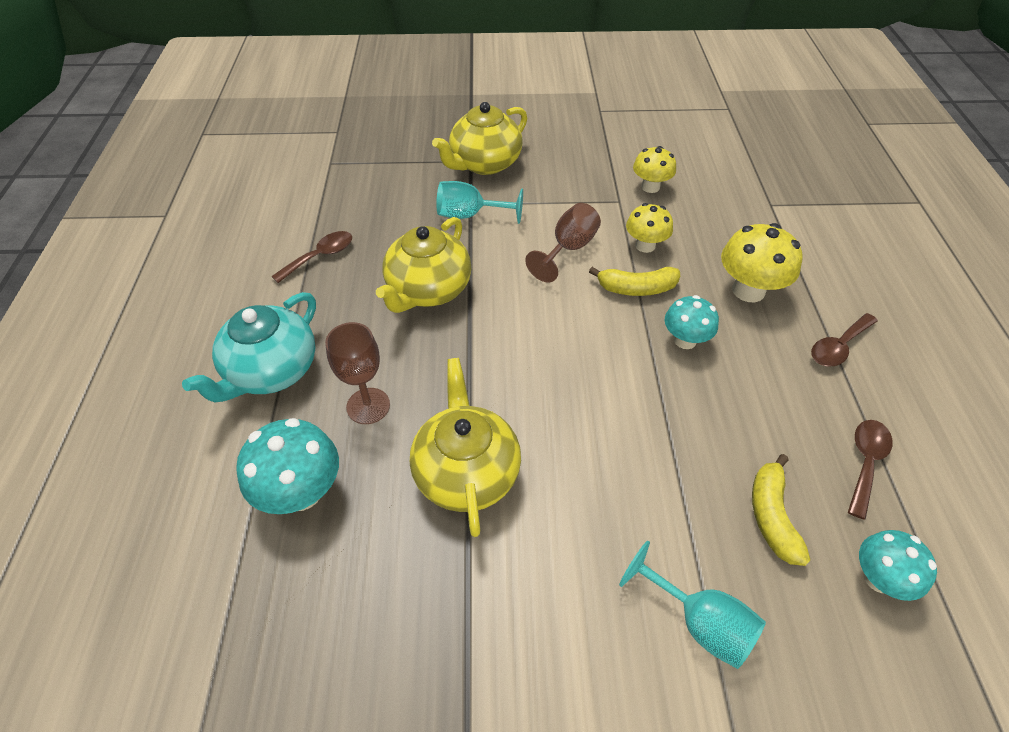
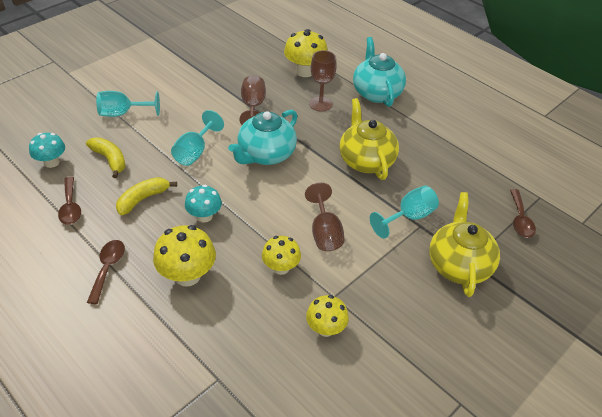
camera: 135 degrees right, 5 degrees down
(301, 492) = (305, 71): turquoise mushroom -> yellow mushroom
(320, 256) = (441, 143): brown spoon -> brown spoon (520, 219)
(466, 472) = (253, 106): yellow teapot -> brown goblet
(535, 374) = (266, 154): none -> turquoise teapot
(628, 443) = (195, 152): none -> turquoise goblet
(636, 288) = (258, 231): yellow banana -> yellow banana (143, 199)

